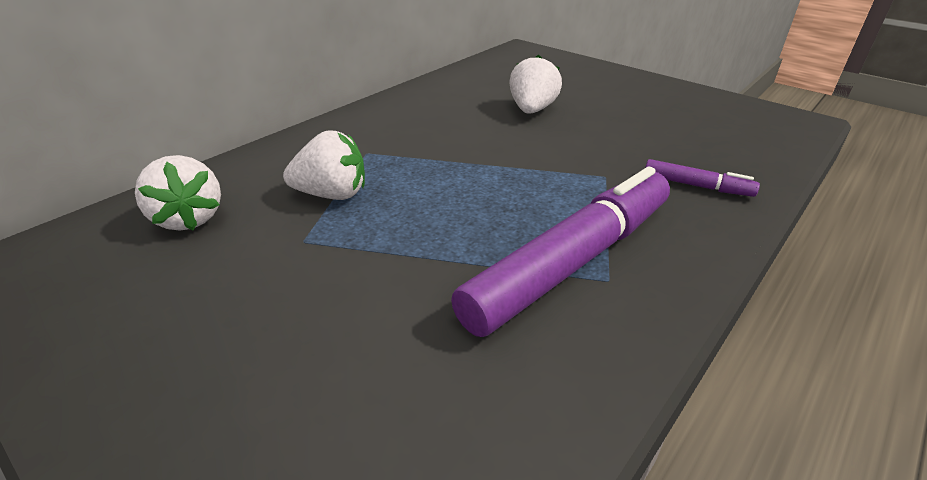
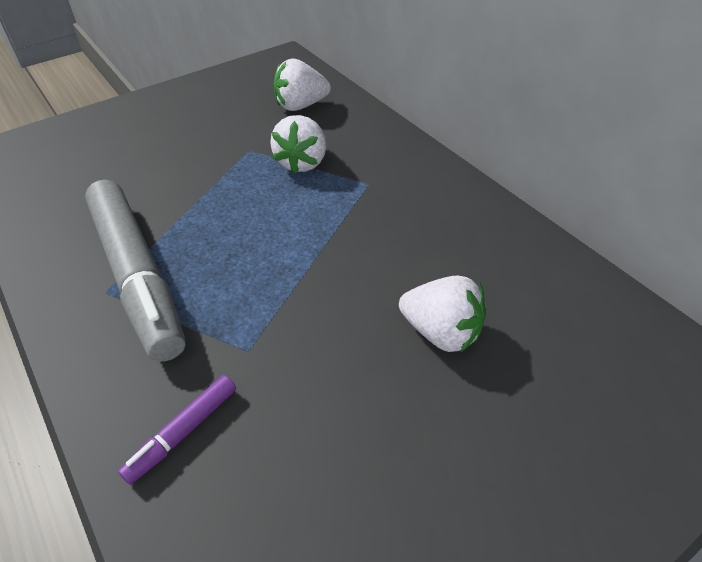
camera: 105 degrees right, 10 degrees up
(572, 262) = (137, 276): purple marker -> grey marker

